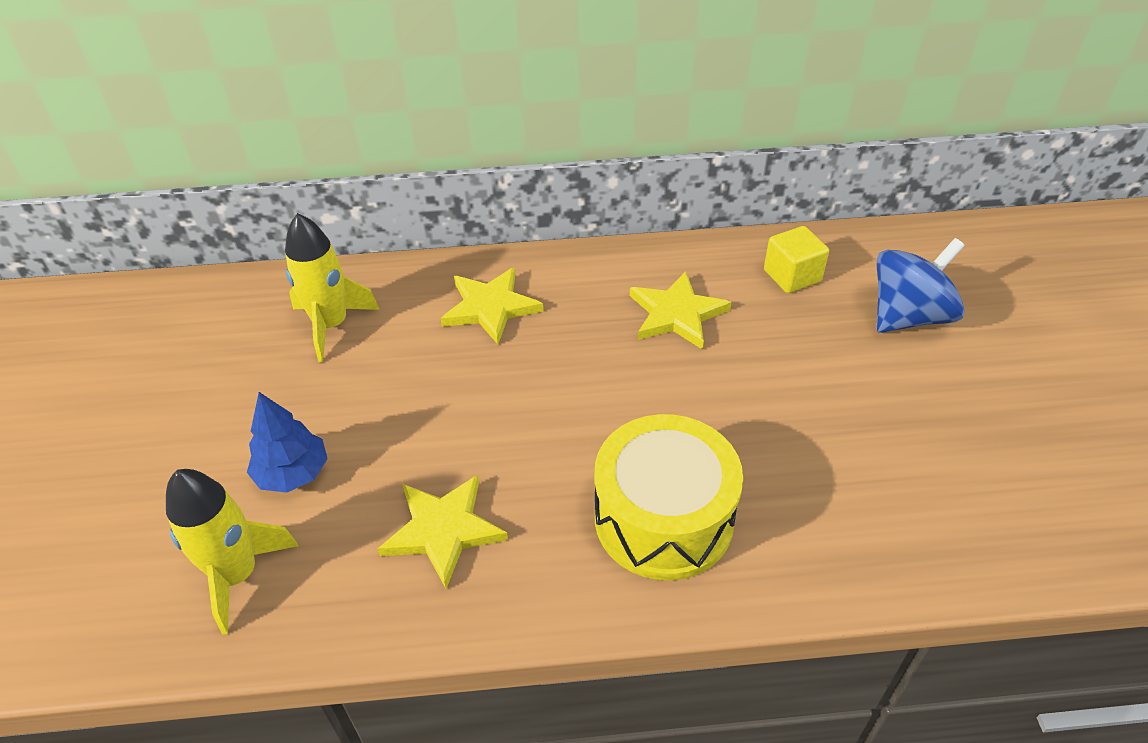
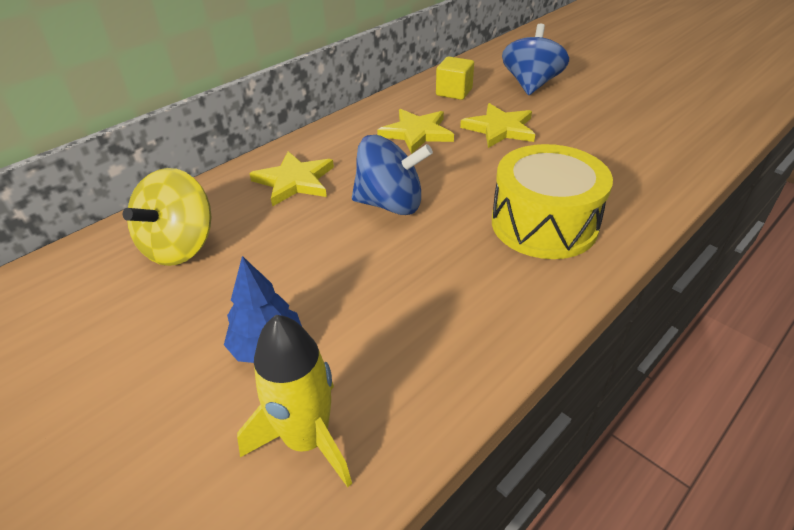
camera: 40 degrees left, 5 degrees down
(331, 325) = (180, 246): yellow rocket -> yellow spinning top
(443, 530) = (427, 309): yellow star -> yellow star (499, 129)
(544, 391) = (390, 204): none -> blue spinning top

